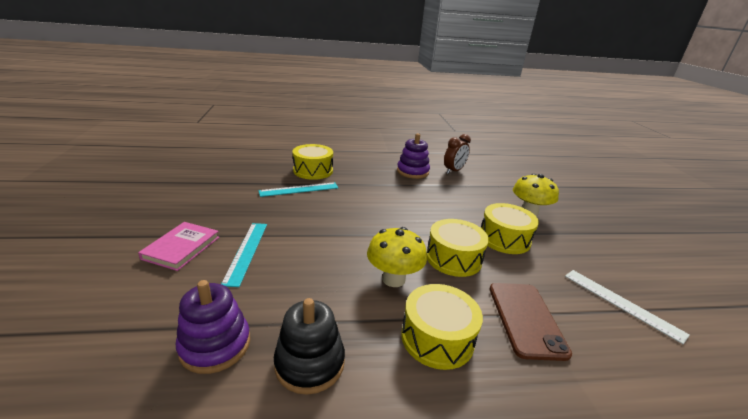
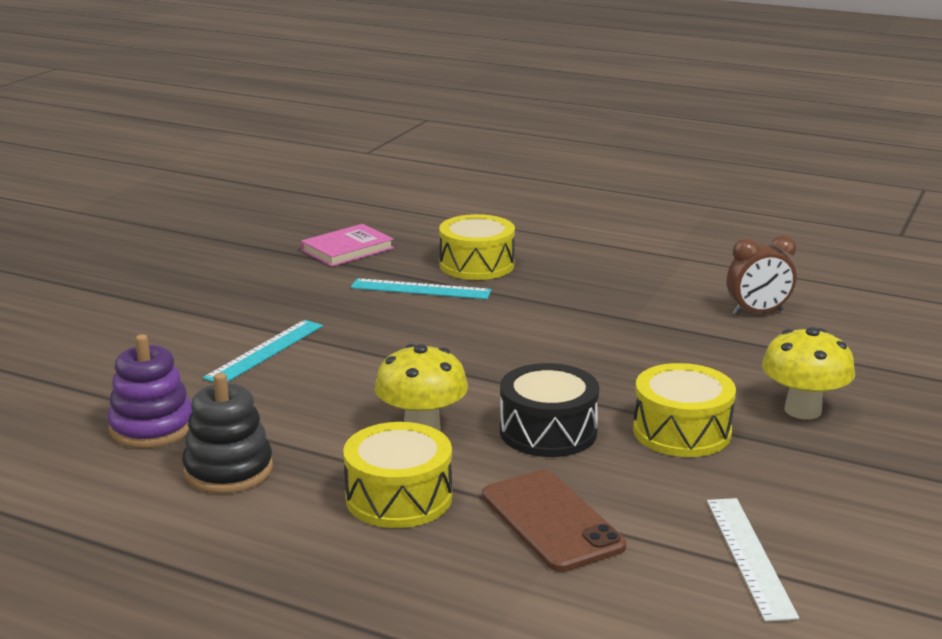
camera: 35 degrees right, 5 degrees down
(181, 248) = (194, 329): pink book -> pink book (347, 249)
(412, 172) = (665, 299): purple stacking toy -> none
(453, 258) = (548, 431): yellow drum -> black drum
(526, 319) = (551, 521): brown phone -> brown phone turned 60 degrees counterclockwise

